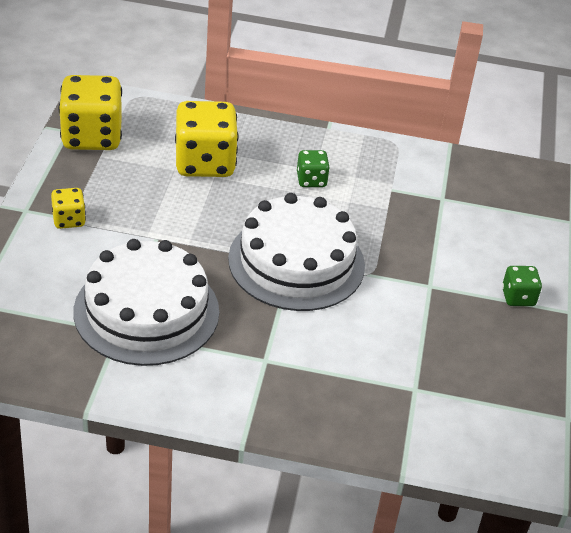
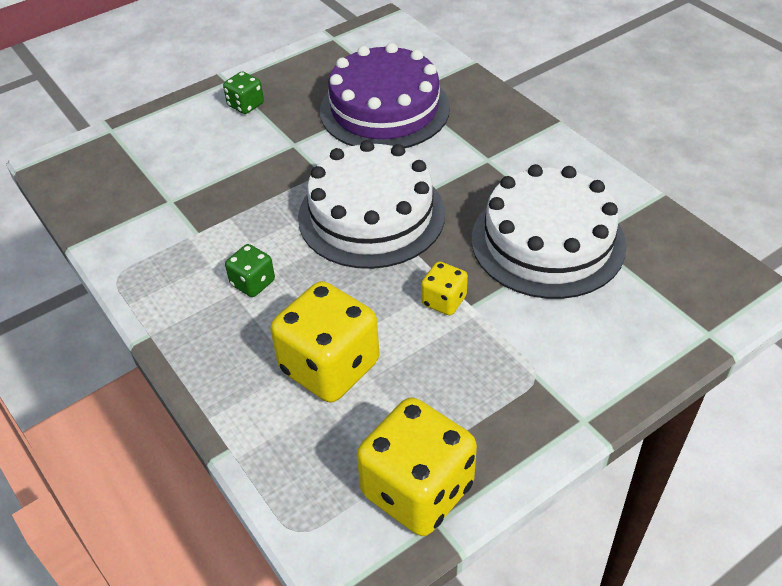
camera: 130 degrees left, 5 degrees up
(69, 220) = (544, 378): yellow dice -> yellow dice (444, 301)
(408, 360) = (384, 109): none -> purple cake

